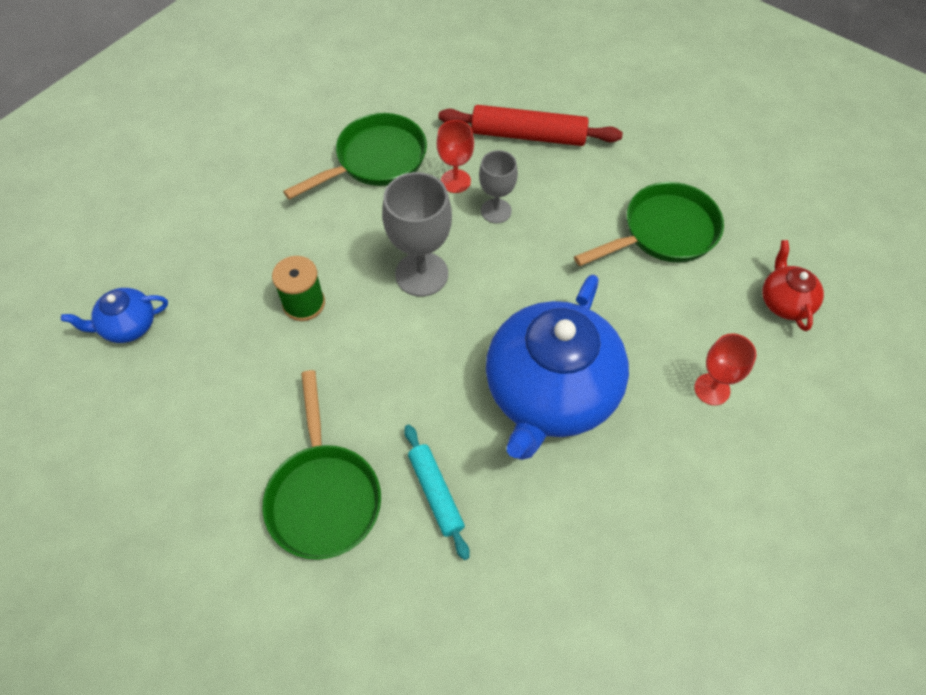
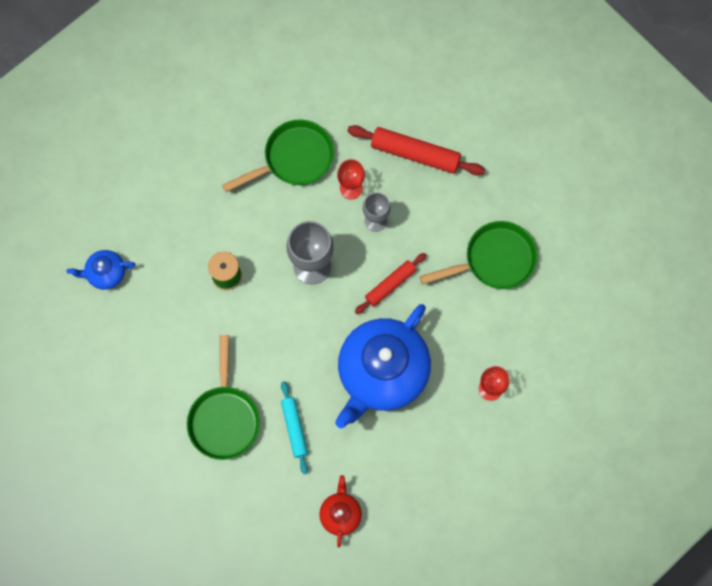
camera: 10 degrees right, 15 degrees up
(533, 281) = (390, 285): none -> red rolling pin
(784, 302) = (562, 332): red teapot -> red teapot (340, 514)

